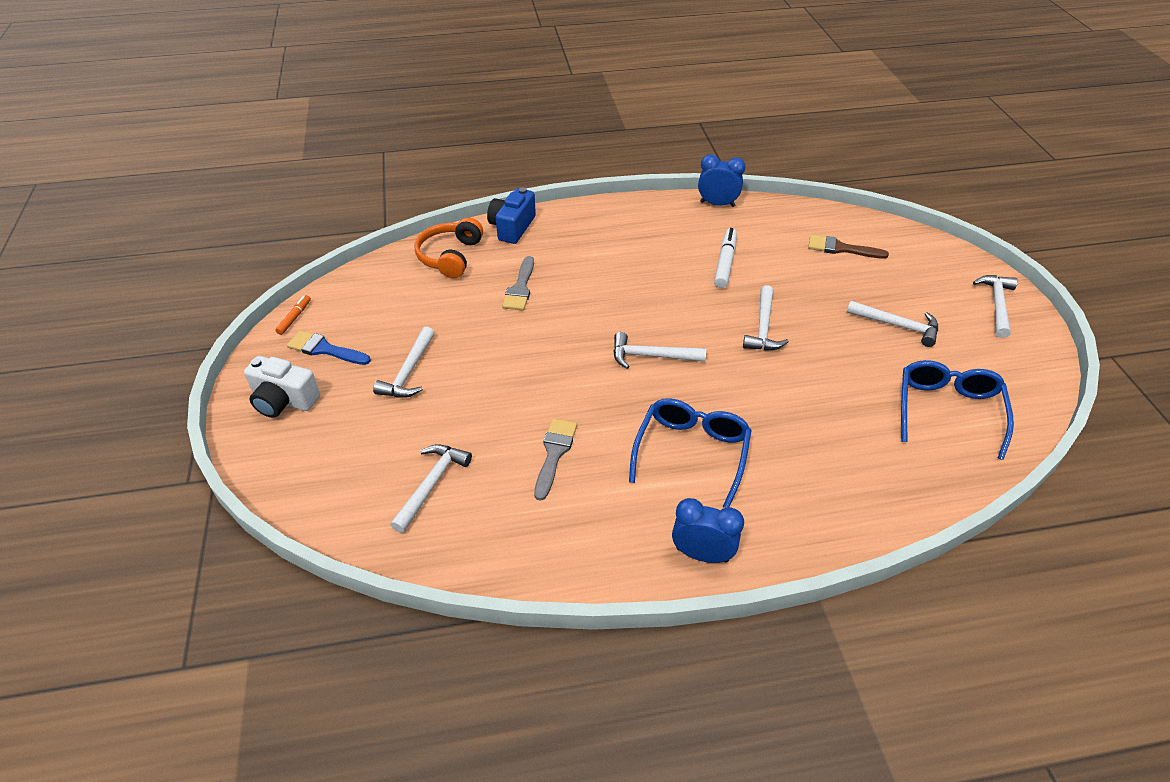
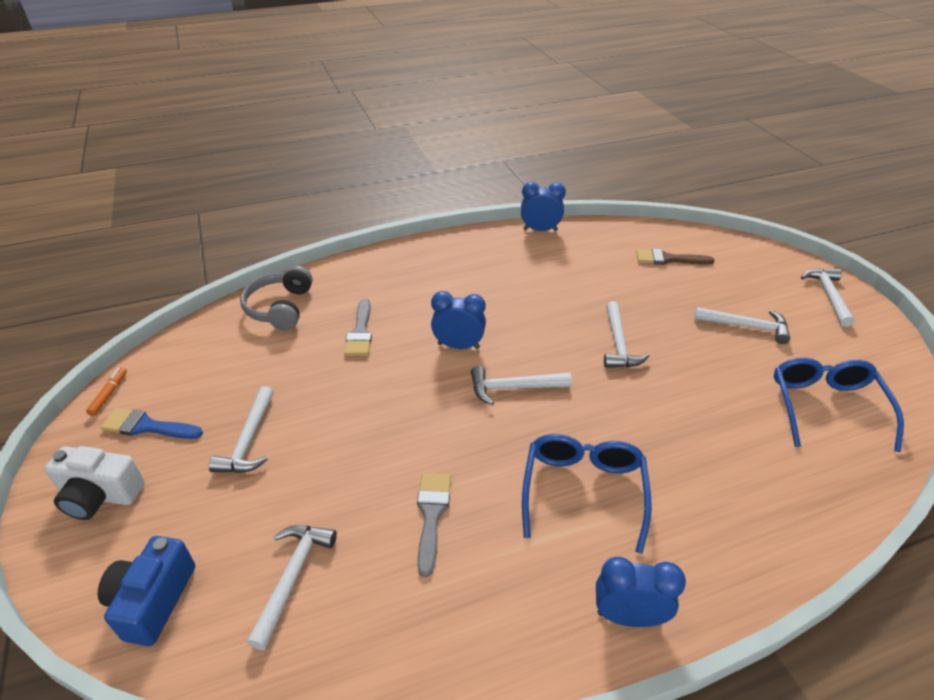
camera: 10 degrees left, 5 degrees down
(450, 256) = (280, 308): orange headphones -> grey headphones
(512, 227) = (341, 272): blue camera -> blue camera (153, 600)
(609, 311) = (458, 346): none -> blue clock
(725, 263) = (563, 284): white marker -> none

